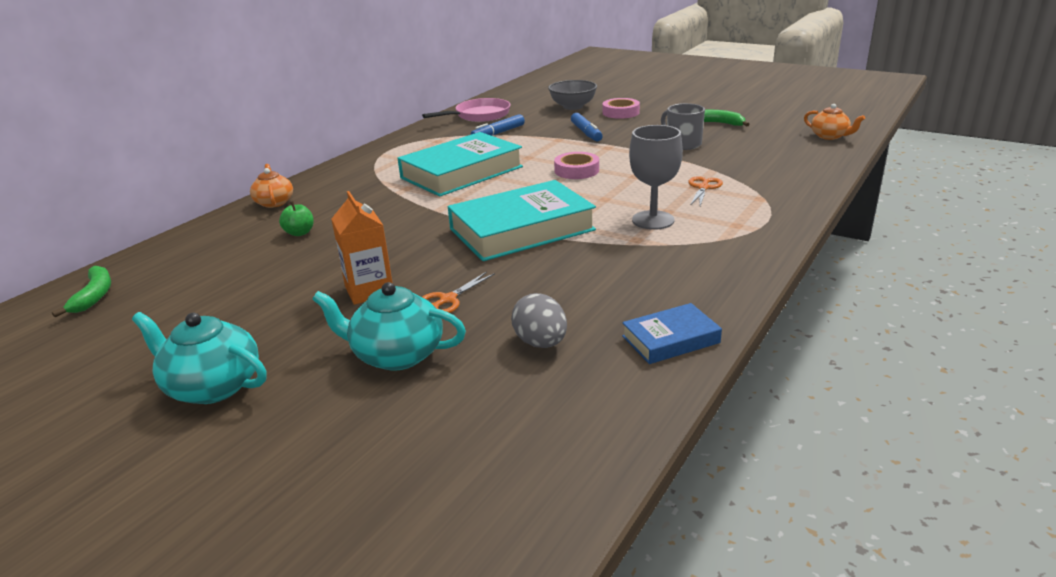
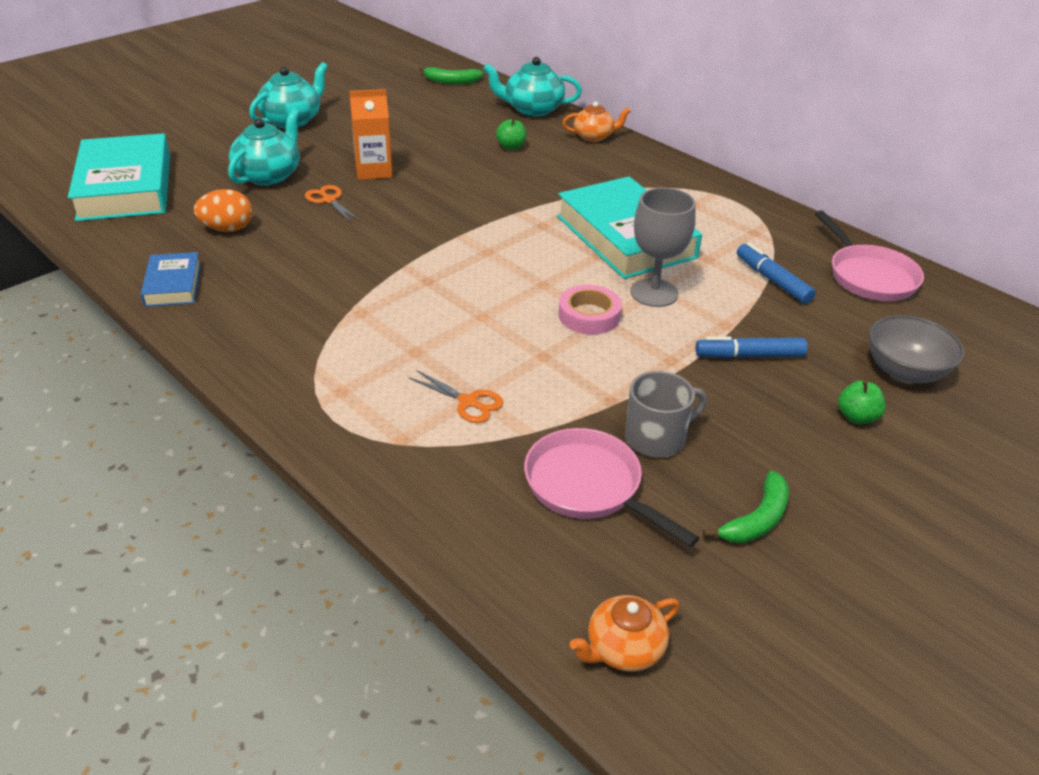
camera: 100 degrees right, 10 degrees up
(200, 237) = (532, 109): none -> turquoise teapot
(522, 229) = (437, 251): turquoise book -> turquoise book (125, 187)
(540, 343) = (227, 229): grey egg -> orange egg
(620, 112) = (856, 417): pink tape -> green apple
(653, 220) = (399, 335): grey goblet -> grey goblet (654, 293)
(739, 152) = (588, 486): none -> pink pan

